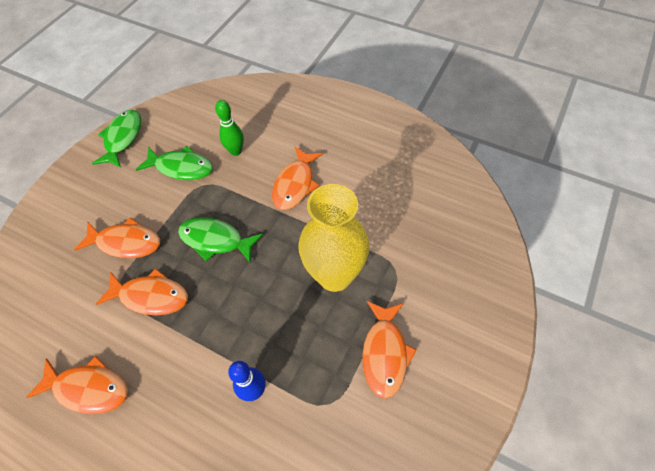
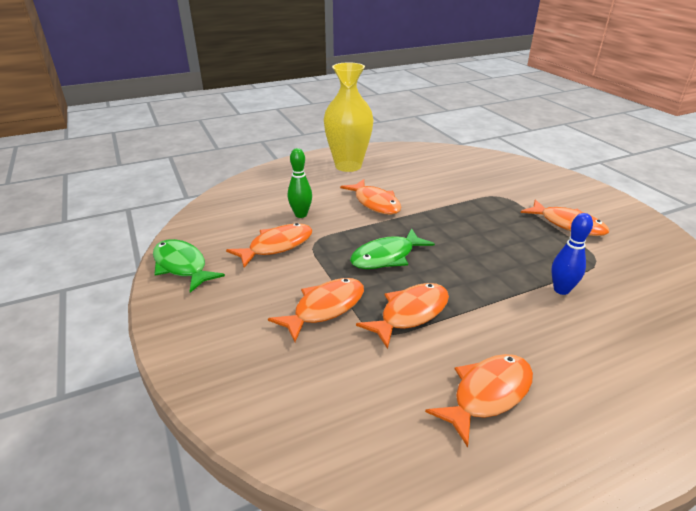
camera: 55 degrees left, 25 degrees down
(181, 168) = (277, 246): green fish -> orange fish
(334, 275) = (482, 219): yellow vase -> yellow vase (348, 166)

